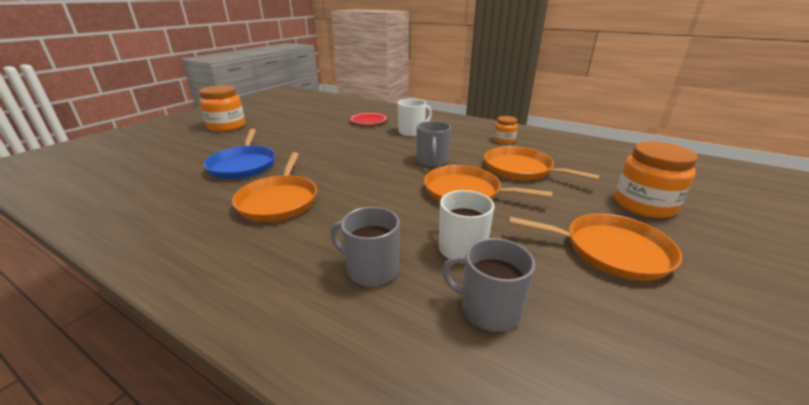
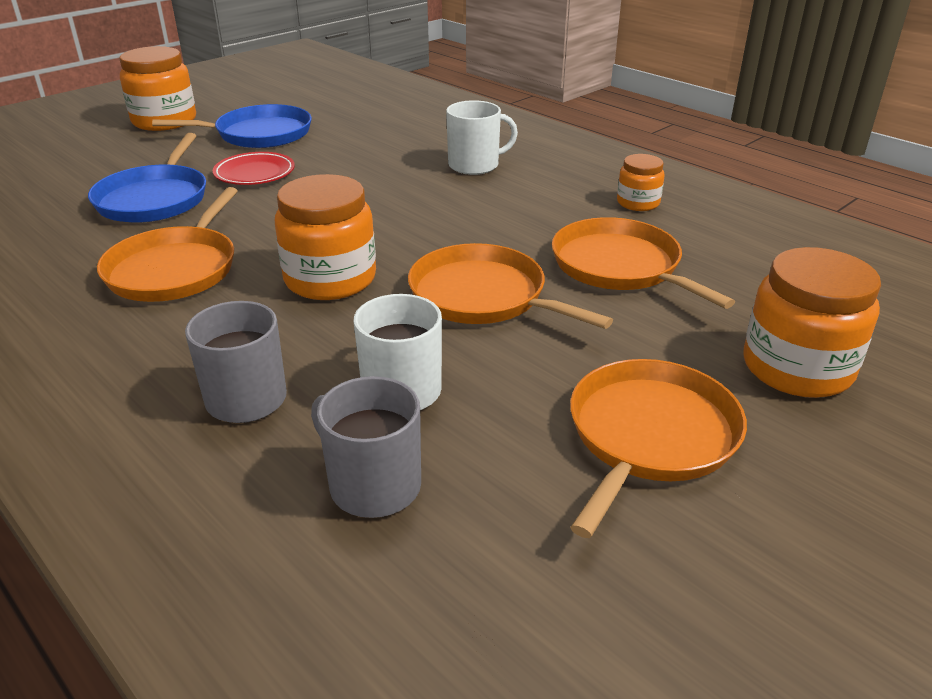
camera: 15 degrees right, 5 degrees up
(286, 128) = (259, 134): none -> blue pan
(368, 121) = (411, 133): red plate -> red plate (254, 173)
(376, 194) = (330, 279): none -> orange jar
(432, 161) = (468, 229): grey mug -> none
(610, 250) = (649, 436): orange pan -> orange pan turned 90 degrees counterclockwise

